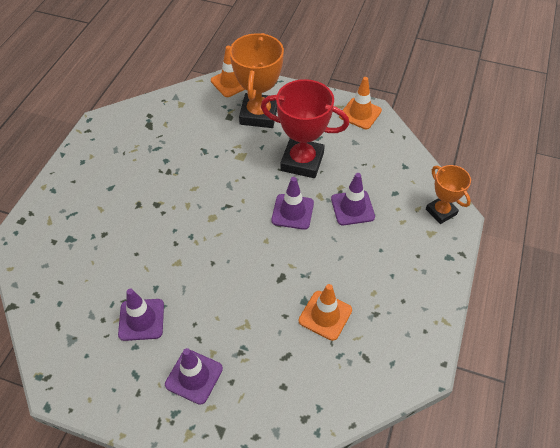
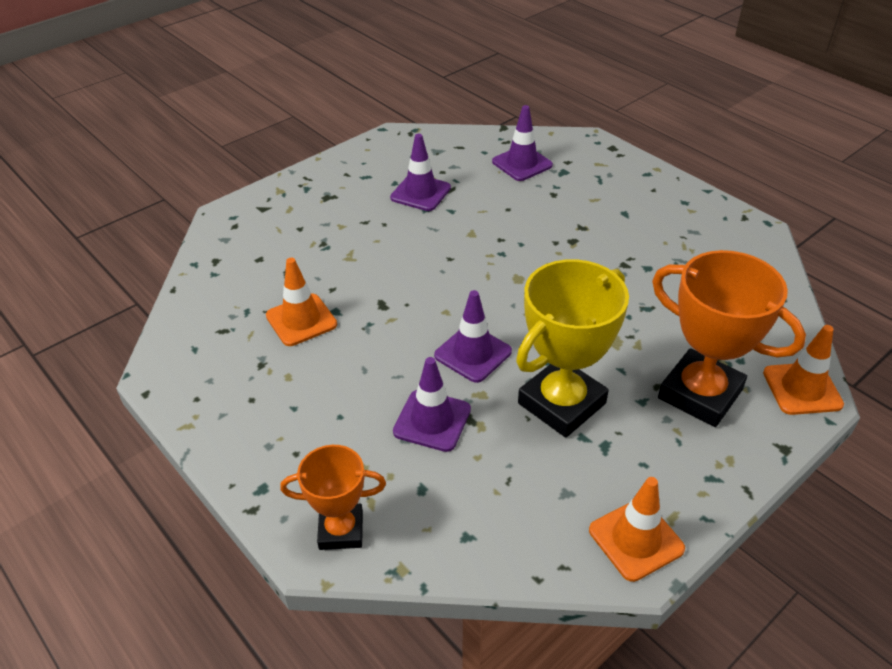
camera: 120 degrees right, 10 degrees down
(194, 376) = (328, 208): purple traffic cone -> purple traffic cone (522, 163)
(302, 161) = (561, 403): red trophy -> yellow trophy

